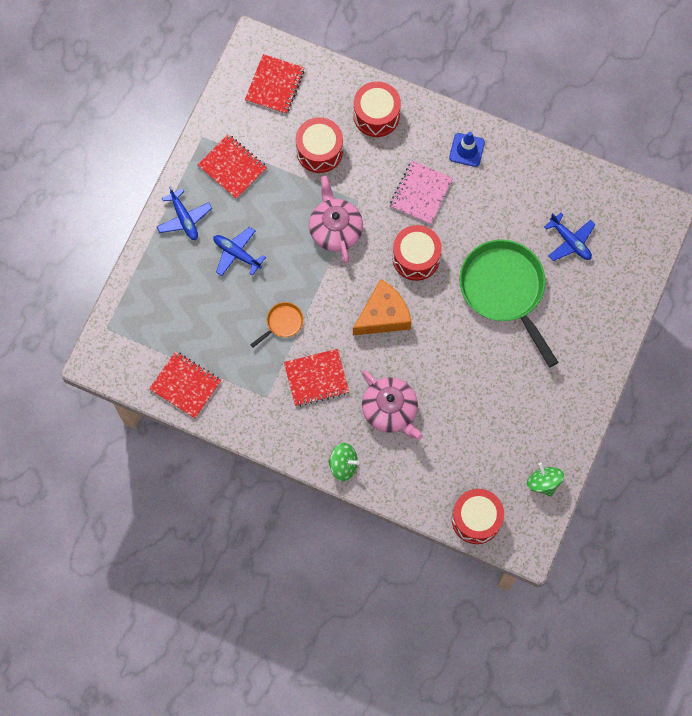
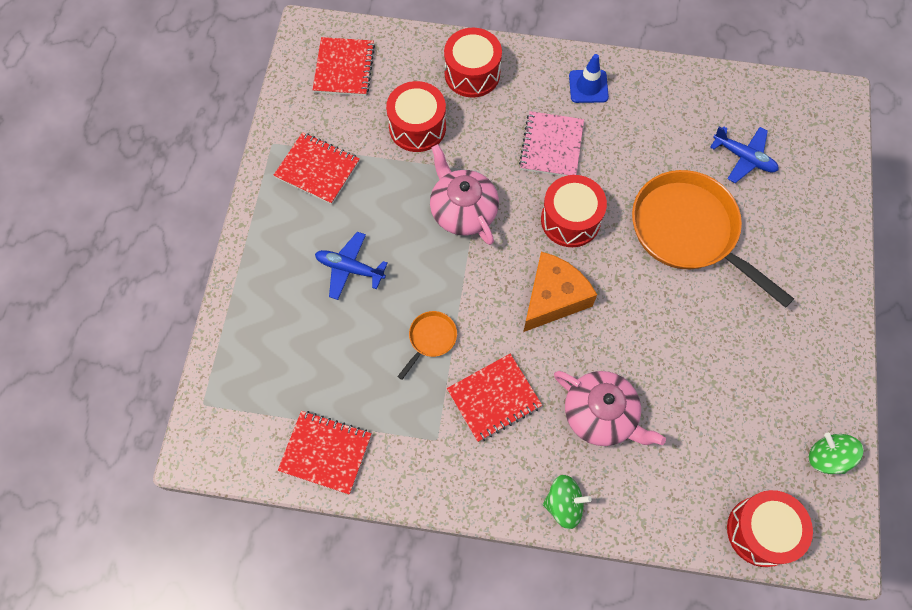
camera: 15 degrees left, 5 degrees down
(184, 218) = (273, 242): blue plane -> none
(504, 290) = (689, 231): green pan -> orange pan

